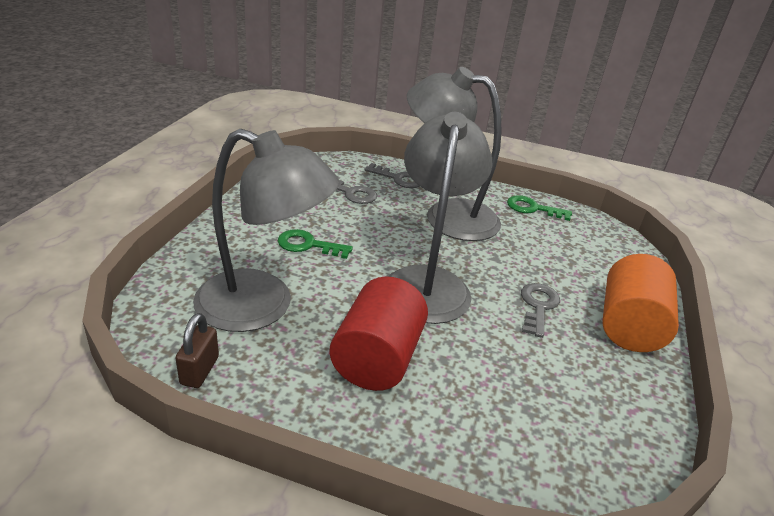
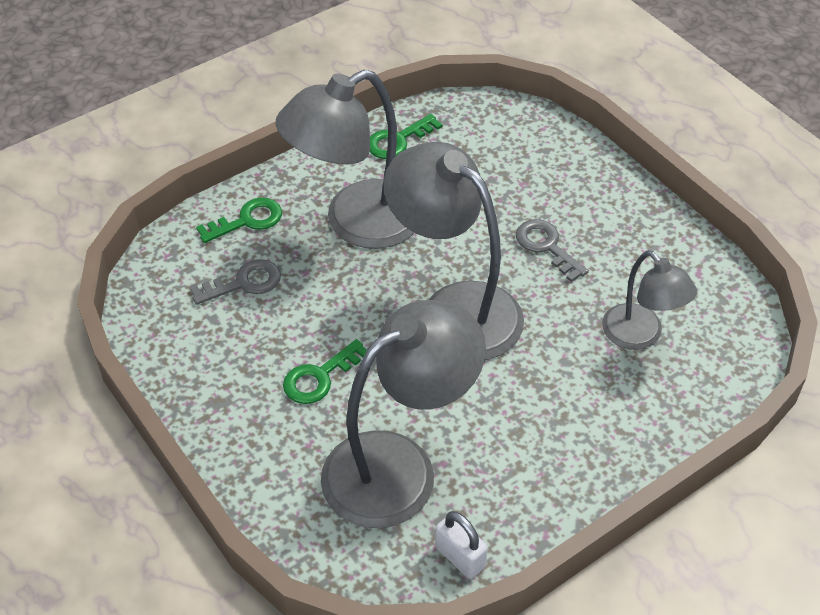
camera: 50 degrees left, 15 degrees up
(199, 370) = (460, 557): brown padlock -> white padlock
(377, 358) = (533, 410): red cylinder -> none
(398, 178) = (247, 220): grey key -> green key
(520, 397) = (640, 336): none -> grey lamp
(629, 326) = (613, 201): orange cylinder -> none

